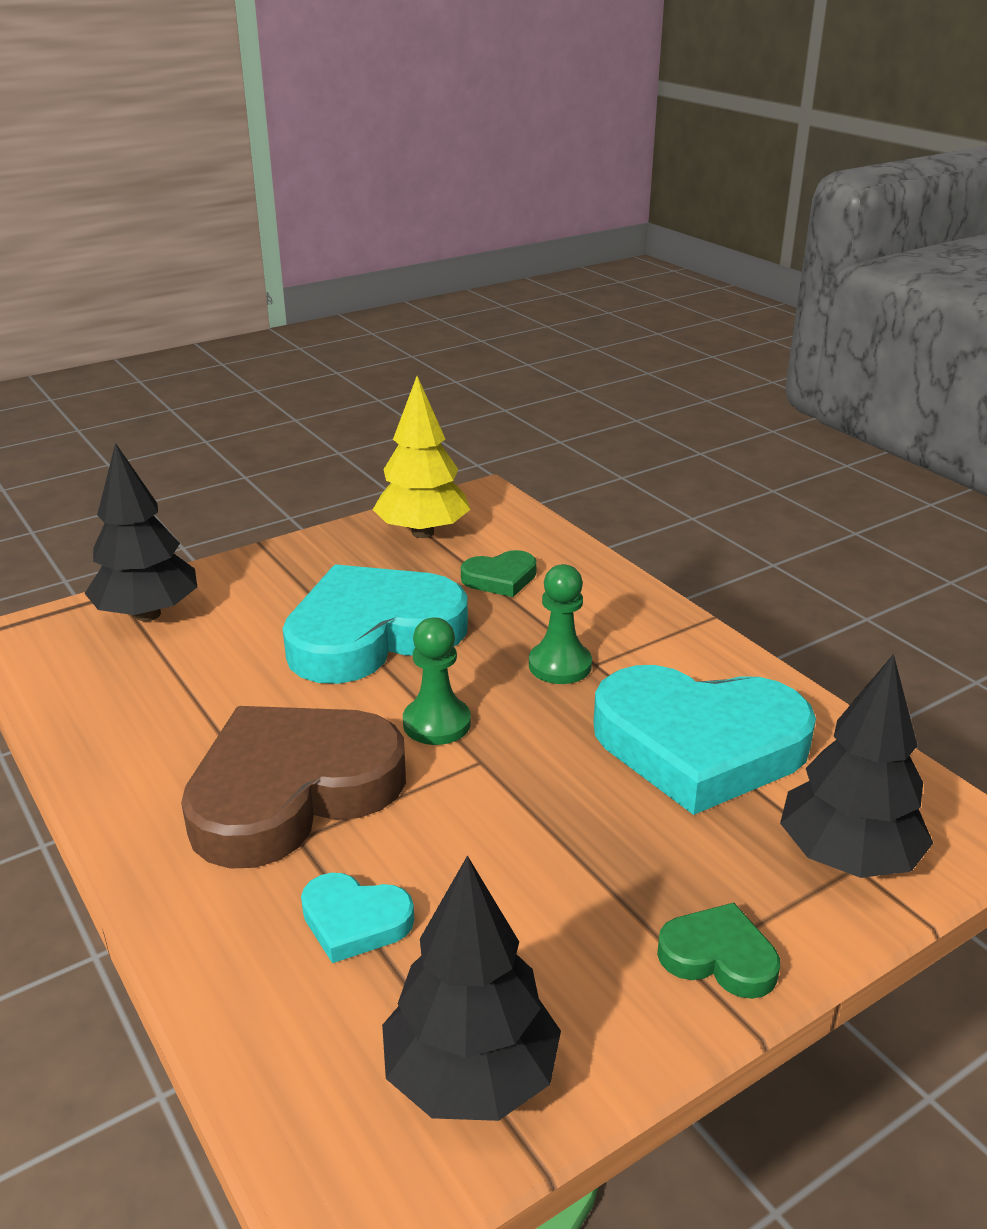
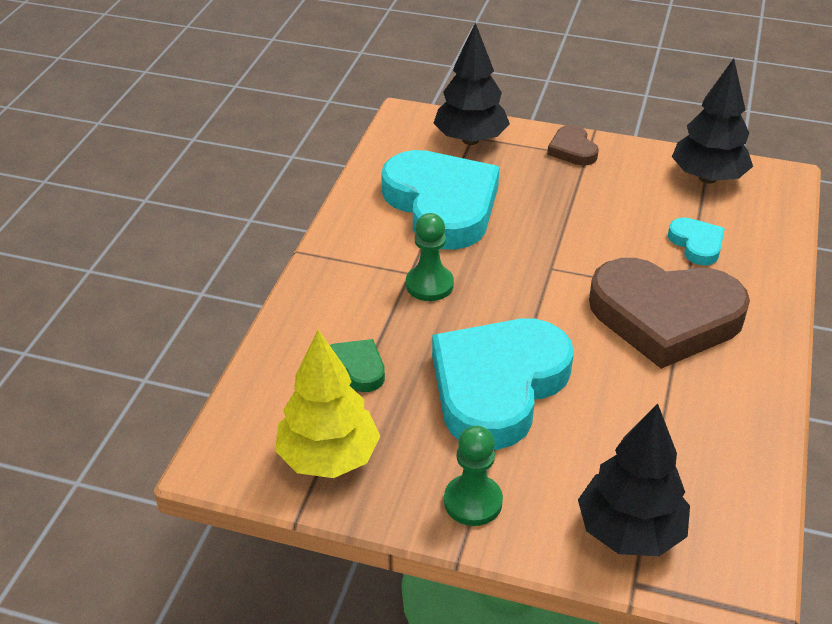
camera: 130 degrees left, 10 degrees up
(372, 634) = (497, 386): turquoise heart -> turquoise heart turned 105 degrees clockwise
(436, 723) = (544, 300): green pawn -> green pawn (473, 502)
(718, 957) = (572, 150): green heart -> brown heart

